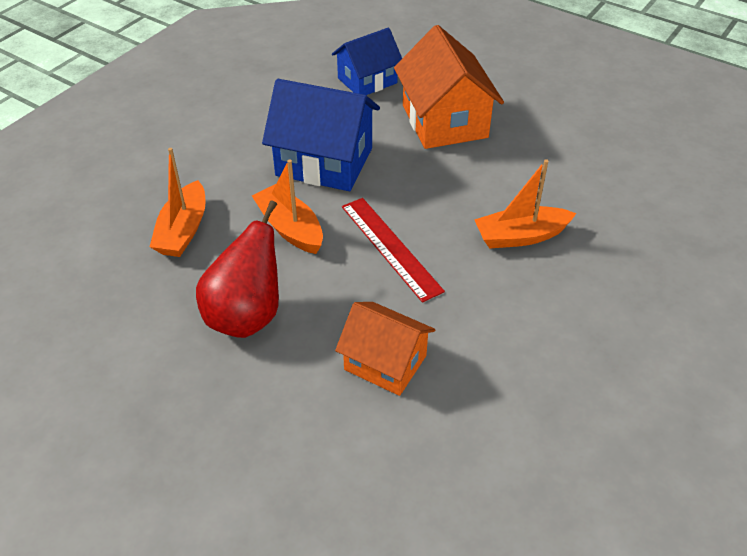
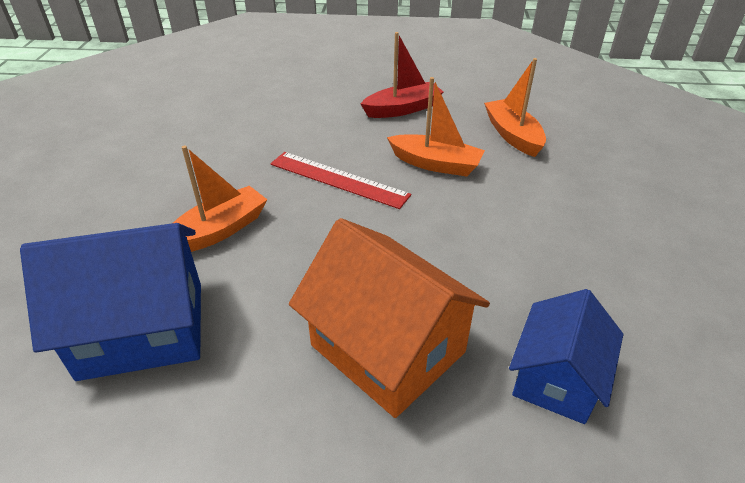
camera: 150 degrees right, 5 degrees down
(247, 316) = (402, 109): red pear -> red boat
(324, 162) = (474, 230): blue house -> blue house (142, 329)
(385, 363) = (288, 116): orange house -> none

